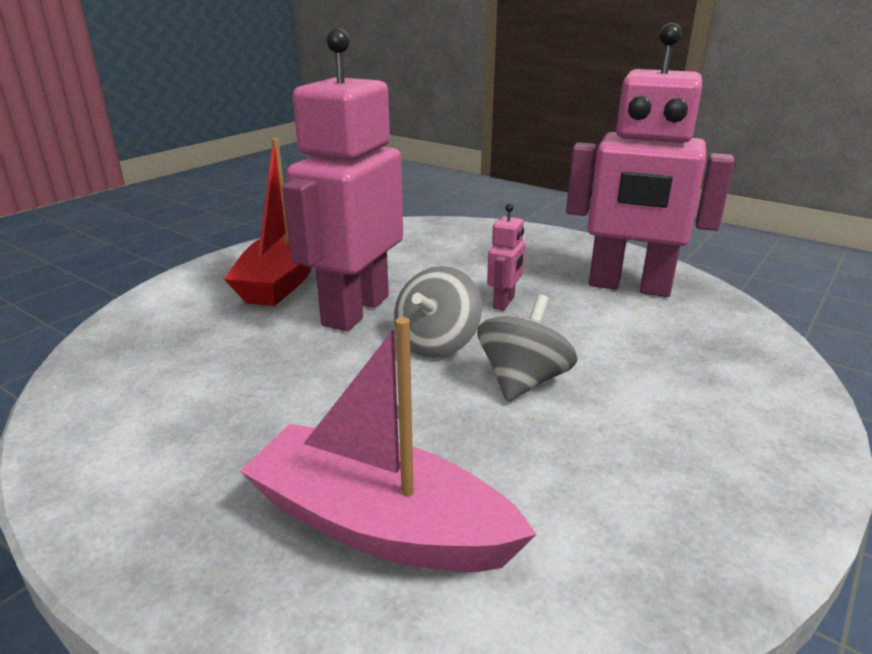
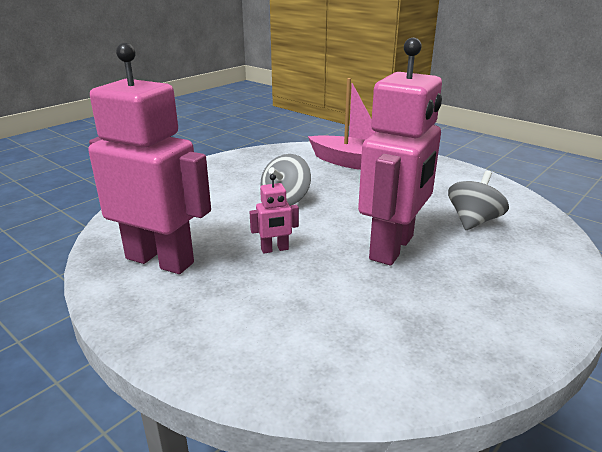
camera: 175 degrees left, 0 degrees up
(284, 279) = (473, 285): red boat -> none
(437, 344) = (330, 221): grey spinning top -> grey spinning top (473, 221)
(504, 303) = (275, 249): pink robot -> pink robot turned 135 degrees counterclockwise

